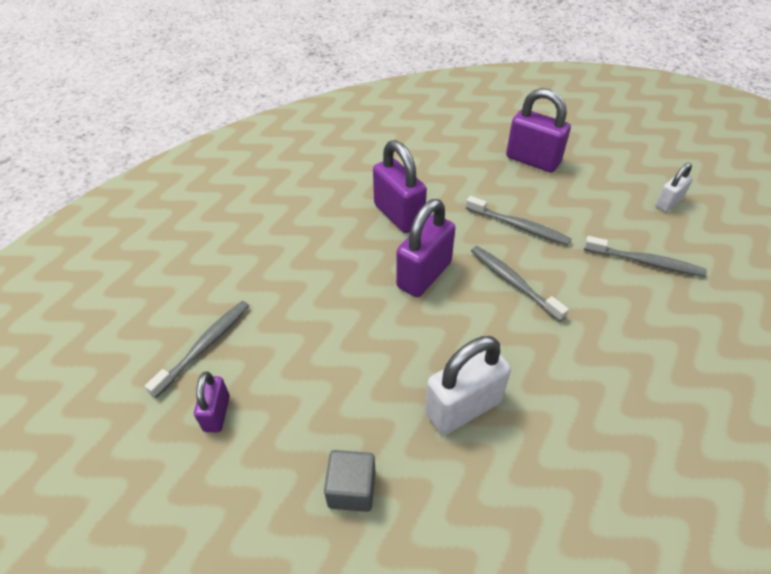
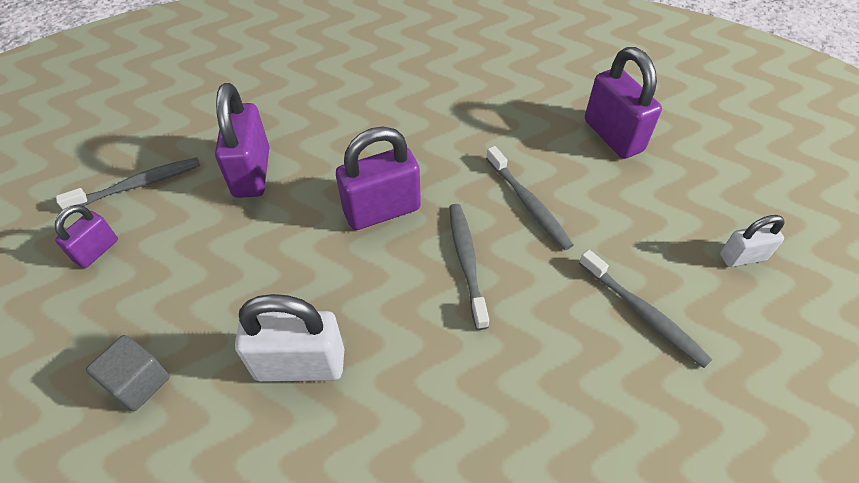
camera: 30 degrees right, 5 degrees up
(398, 215) = (411, 136): purple padlock -> purple padlock (252, 172)

